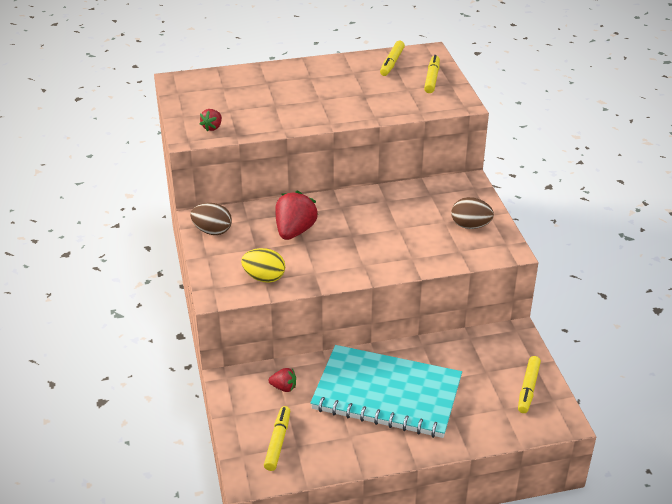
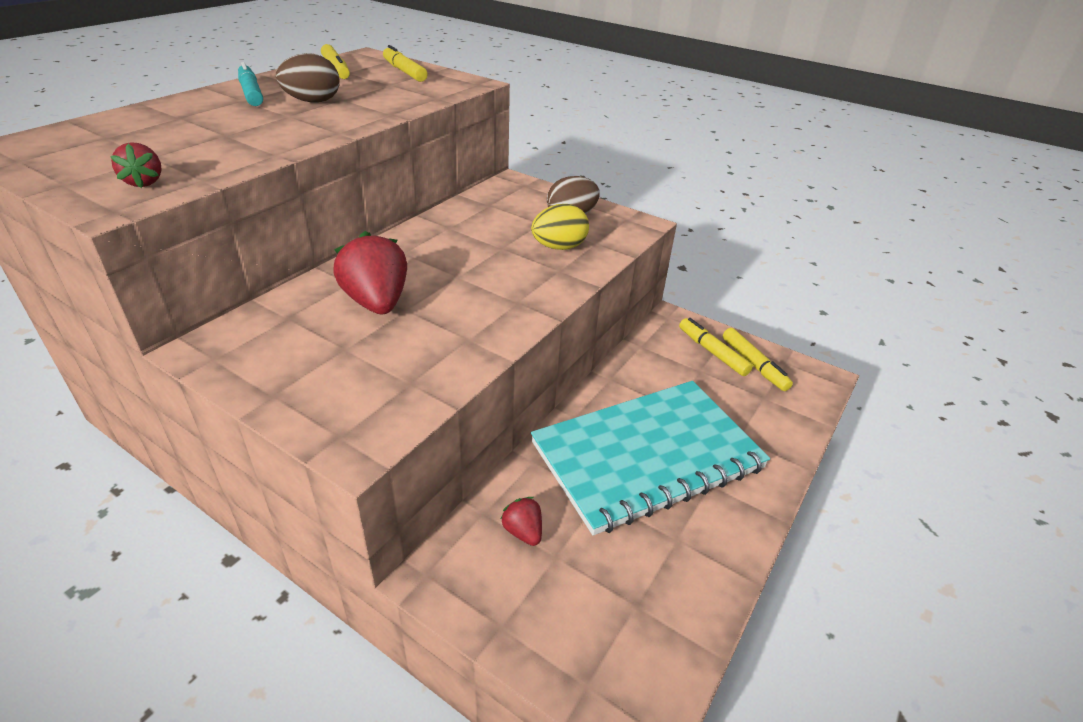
camera: 45 degrees left, 0 degrees up
(212, 231) = (244, 356): brown egg -> brown egg (313, 101)
(264, 278) = (406, 380): yellow egg -> yellow egg (559, 247)
(277, 442) = (608, 620): yellow marker -> yellow marker (712, 352)
(284, 387) = (523, 531): red strawberry -> red strawberry turned 90 degrees counterclockwise
(320, 72) = (251, 93): none -> turquoise marker

